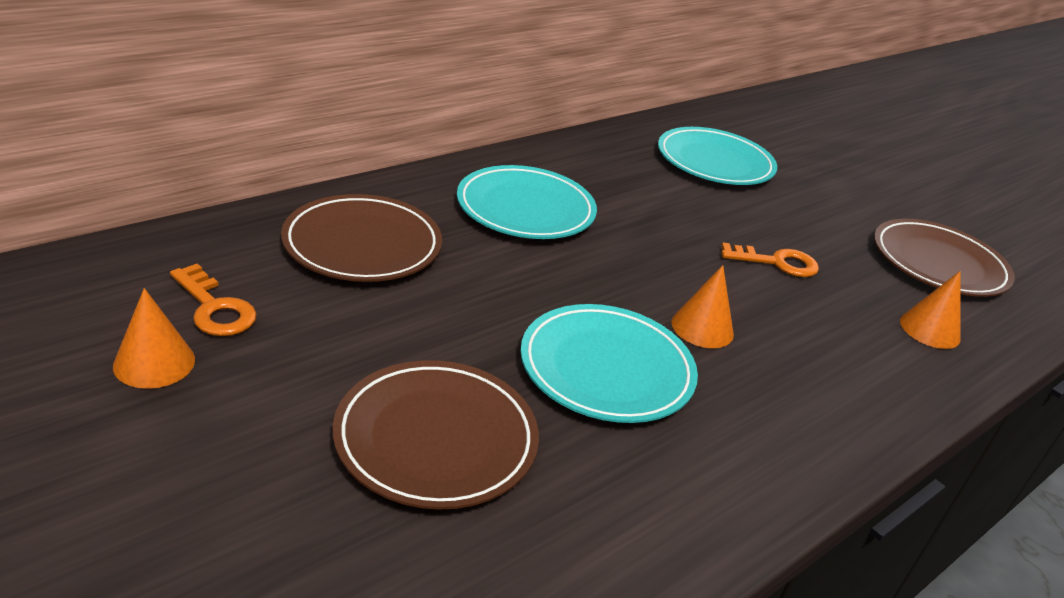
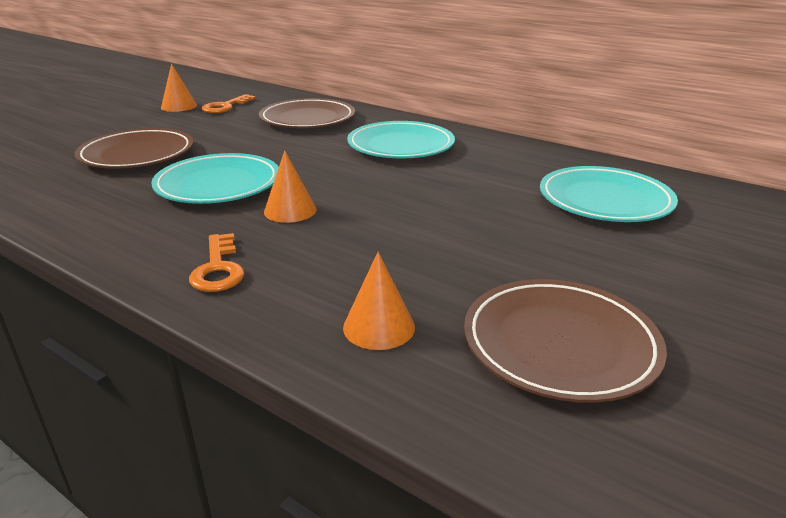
camera: 80 degrees right, 5 degrees down
(777, 263) = (431, 237): orange key -> orange key (218, 269)

